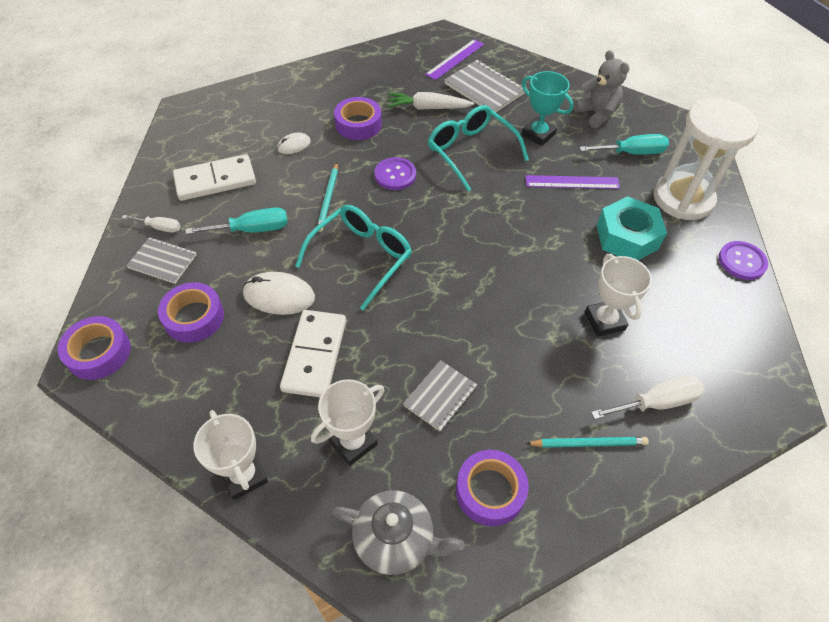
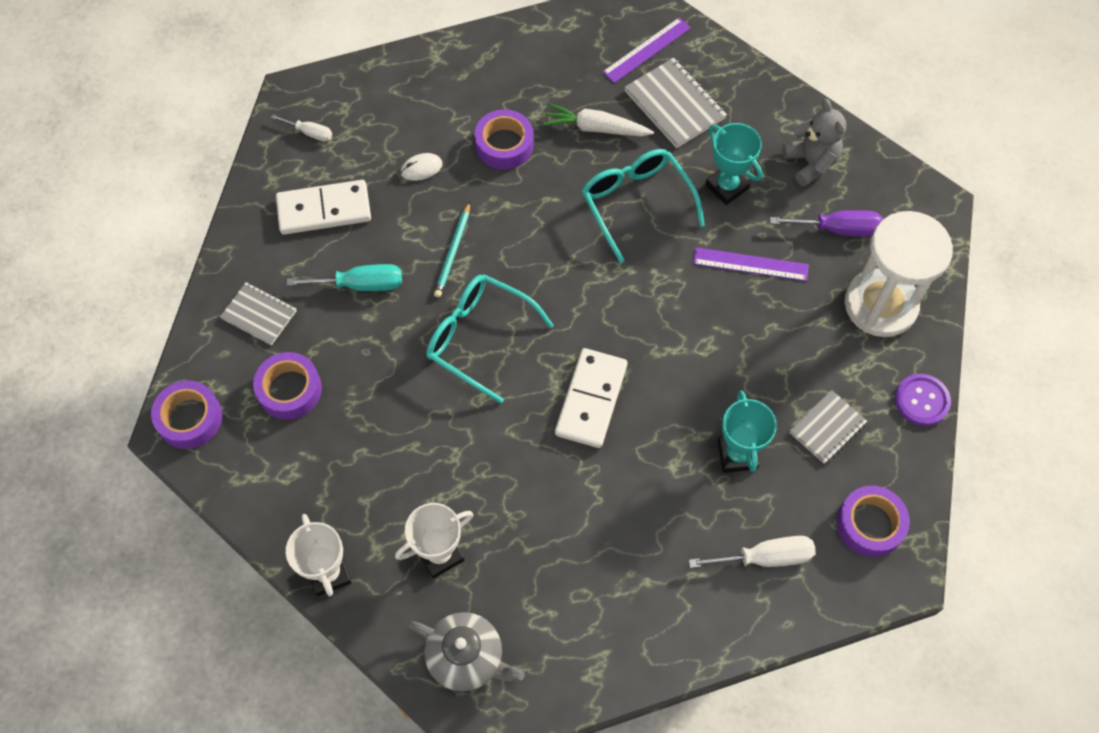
camera: 10 degrees right, 10 degrees up
(160, 227) = (258, 268): white screwdriver -> white screwdriver (310, 133)
(279, 296) = (382, 375): white mouse -> none
(314, 355) = (413, 452): white domino -> white domino (591, 399)
(361, 258) = (479, 338): turquoise glasses -> turquoise glasses turned 105 degrees counterclockwise
(395, 175) = (537, 227): purple button -> none
(440, 396) = (537, 518): grey notebook -> grey notebook (827, 428)
(490, 491) = (568, 625): purple tape -> purple tape (869, 524)
(588, 443) = (680, 591): turquoise pencil -> none
(604, 321) = (737, 455): white trophy -> turquoise trophy
(627, 237) = (795, 350): turquoise nut -> none
(632, 153) = (838, 229): turquoise screwdriver -> purple screwdriver

